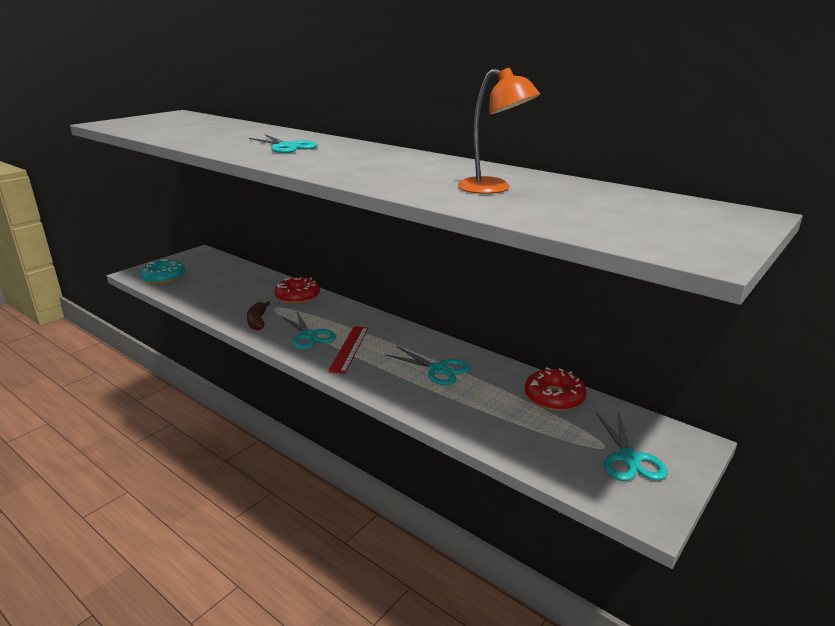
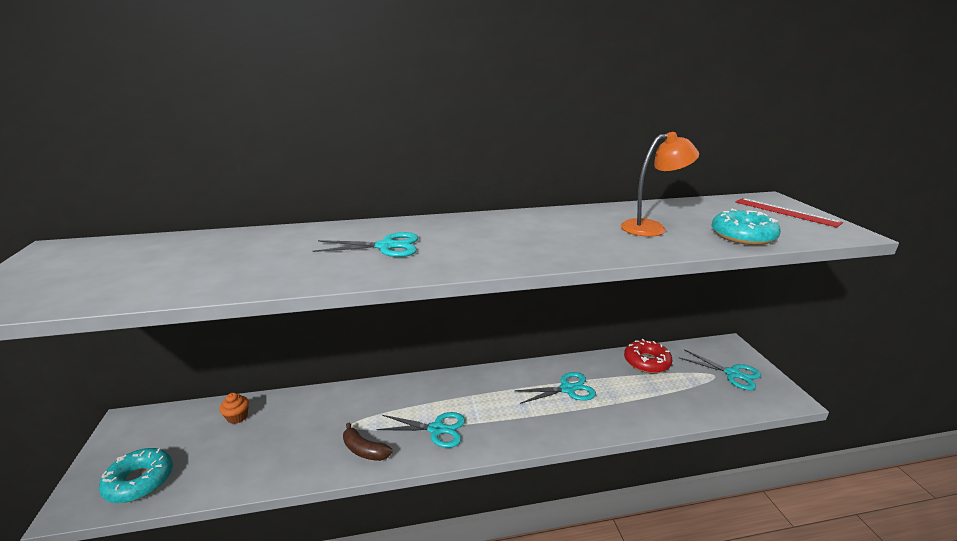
camera: 50 degrees left, 0 degrees up
(239, 274) = (237, 417): none -> orange cupcake
(297, 296) = (350, 401): red donut -> none
(349, 349) = (487, 417): red ruler -> red ruler (786, 212)
(555, 217) = (742, 236): none -> turquoise donut

